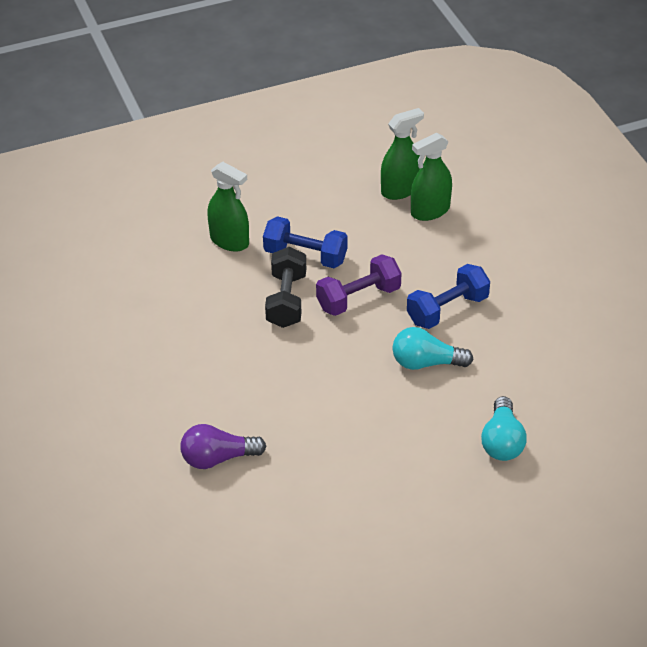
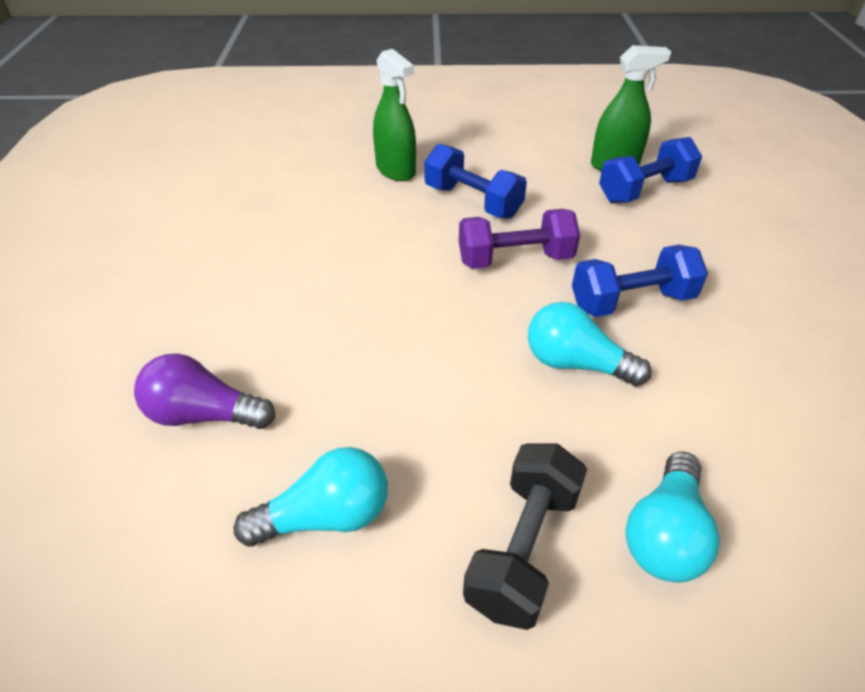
camera: 20 degrees right, 0 degrees up
(286, 300) = (424, 241): black dumbbell -> black dumbbell (523, 548)
(324, 487) = (326, 516): none -> turquoise light bulb
(430, 211) = (644, 190): green spray bottle -> blue dumbbell

